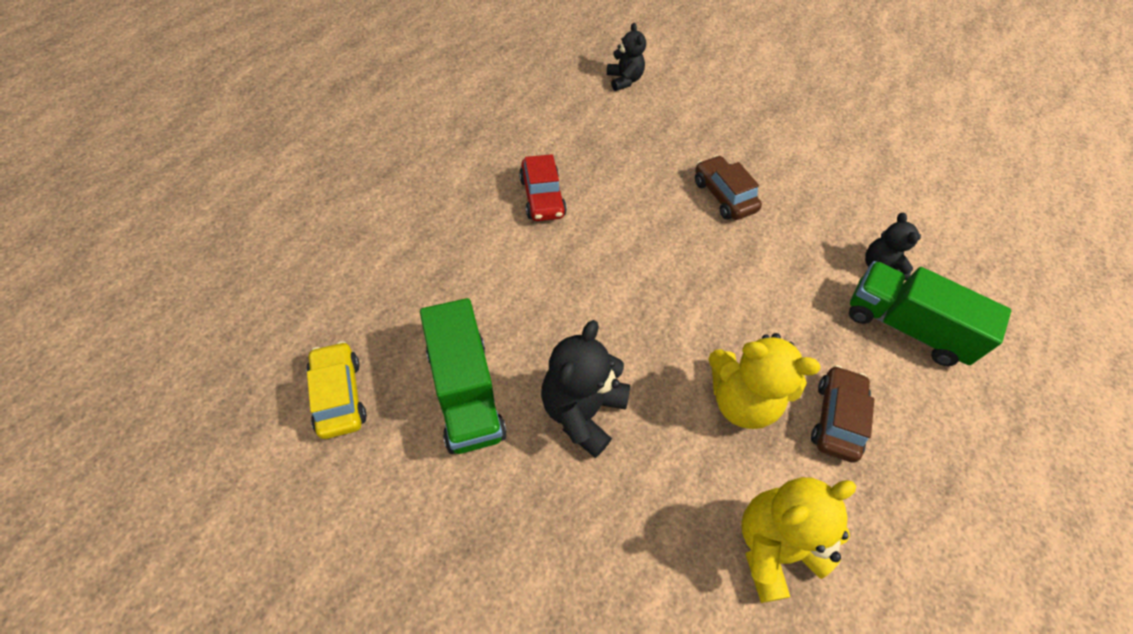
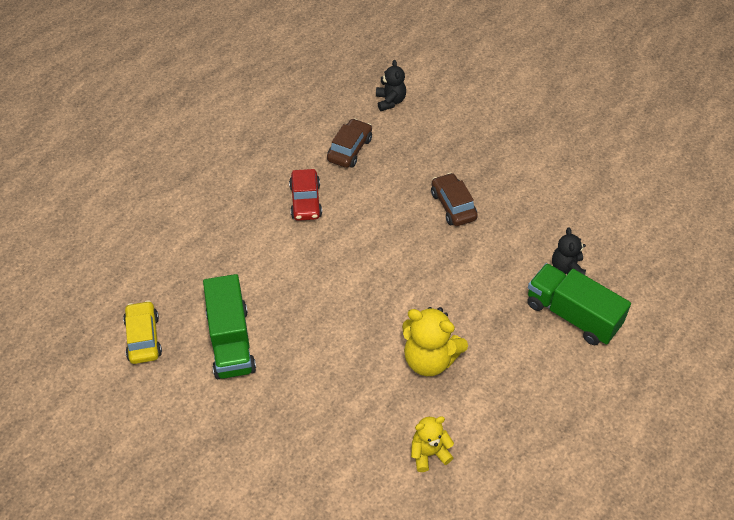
camera: 10 degrees right, 5 degrees down
(582, 411) = (312, 359): black teddy bear -> none
(773, 547) = (429, 453): yellow teddy bear -> yellow teddy bear, size x0.62
(836, 418) = (497, 376): brown car -> brown car (349, 149)

